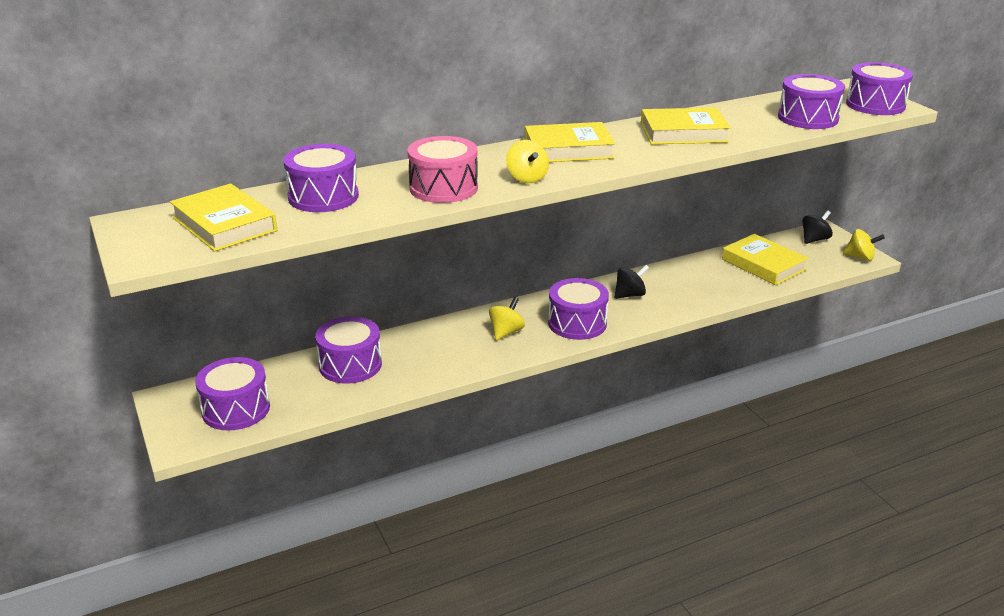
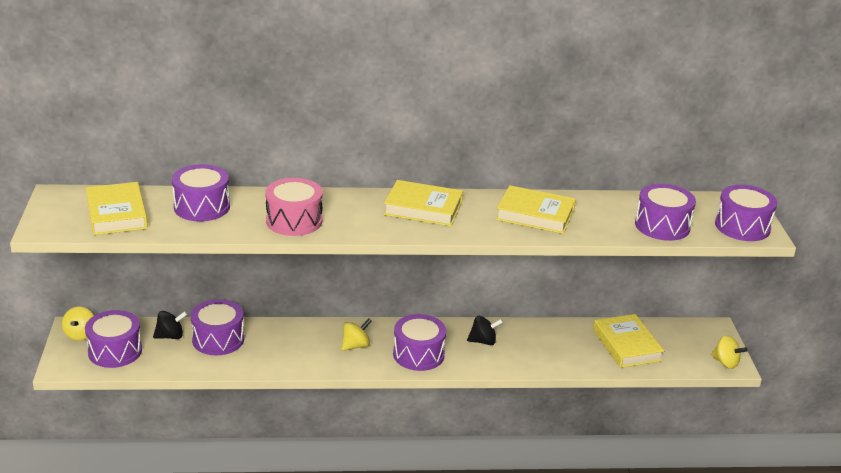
camera: 20 degrees right, 0 degrees up
(527, 178) = (364, 228): yellow spinning top -> yellow spinning top (80, 334)
(814, 239) = (697, 334): black spinning top -> black spinning top (170, 336)

